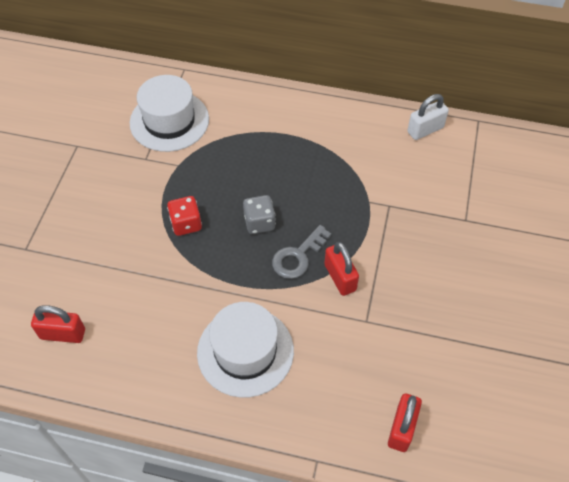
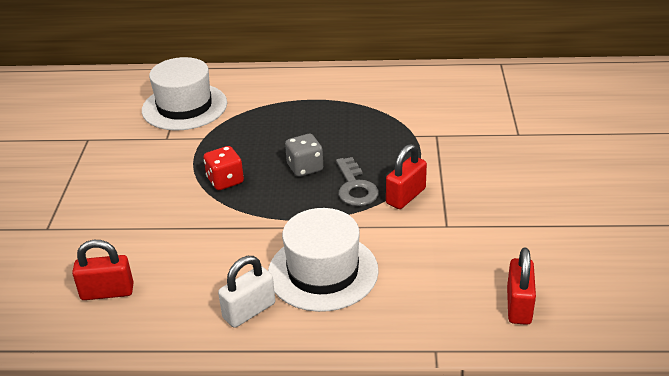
camera: 10 degrees left, 20 degrees down
(298, 256) = (355, 187): grey key -> grey key turned 45 degrees counterclockwise
(340, 277) = (406, 196): red padlock -> red padlock turned 75 degrees clockwise
(425, 130) = (451, 77): white padlock -> white padlock (249, 311)

